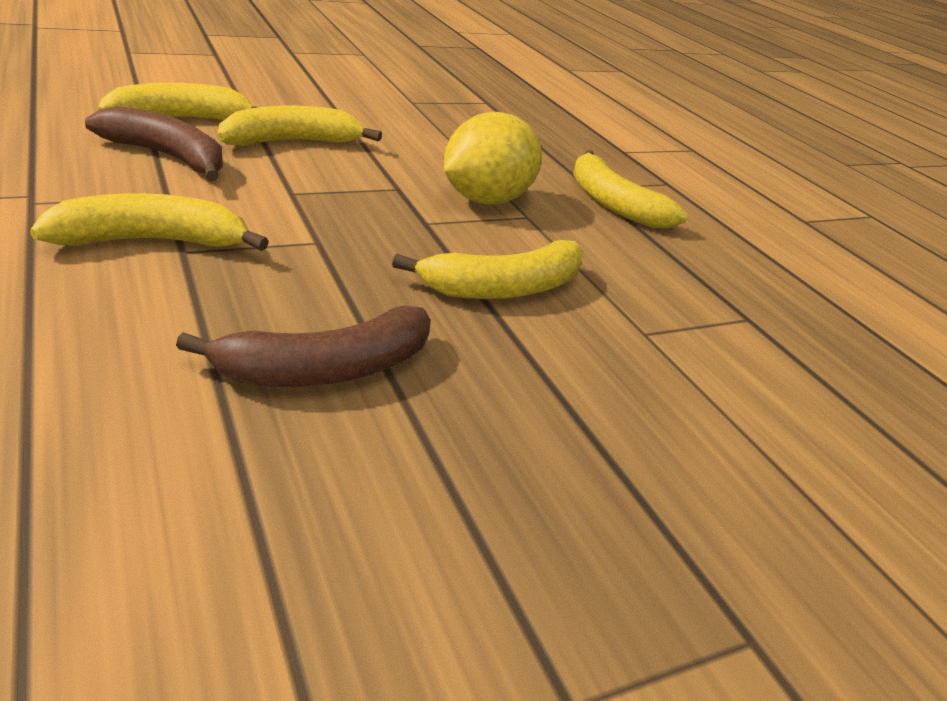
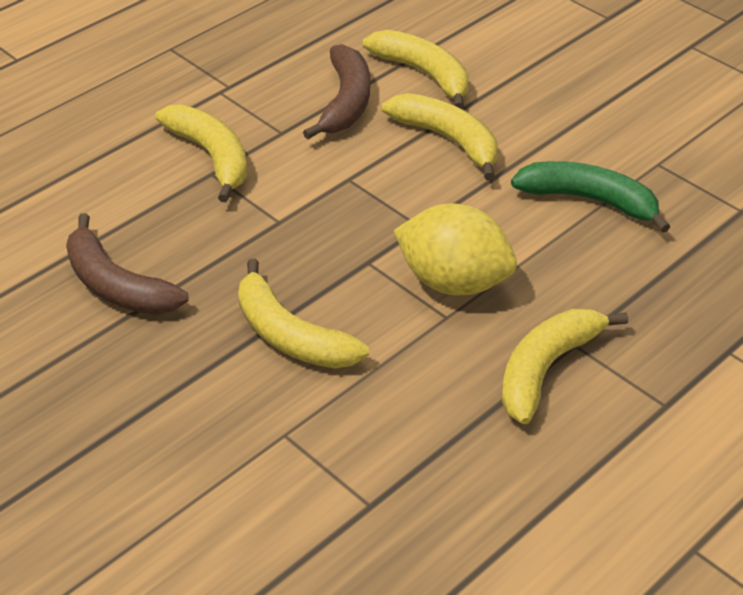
camera: 75 degrees right, 10 degrees up
(431, 130) = (590, 200): none -> green banana

